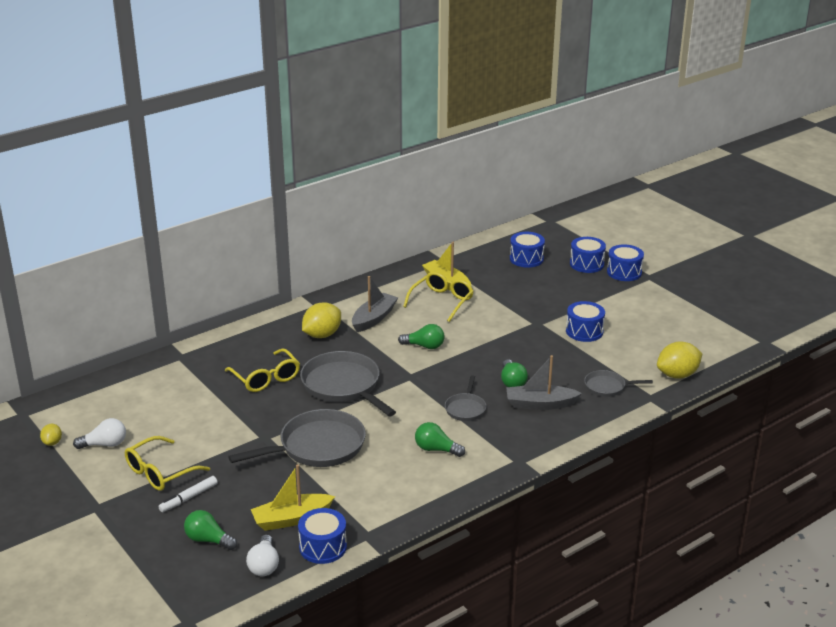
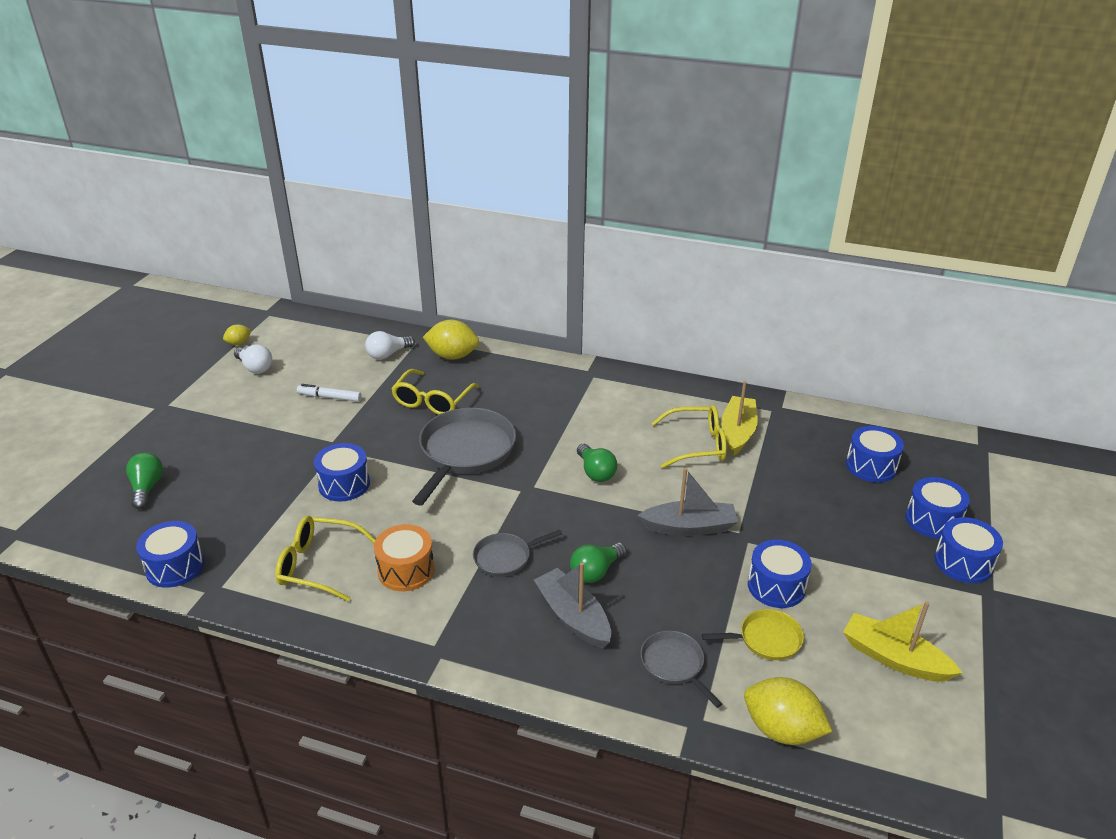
camera: 55 degrees right, 5 degrees up
(160, 472) = (234, 414): yellow glasses -> yellow glasses (318, 565)
(188, 498) = (205, 447): white marker -> white marker (330, 397)
(264, 565) = (124, 541): white light bulb -> white light bulb (388, 354)
(291, 519) = (210, 524): yellow boat -> yellow boat (894, 658)
(317, 447) = (344, 484): grey pan -> blue drum
(322, 335) = (541, 398): yellow lemon -> yellow lemon (452, 356)
(374, 318) = (608, 415): grey boat -> grey boat (689, 527)
(436, 449) = (406, 570): green light bulb -> orange drum
(617, 352) = (766, 639): none -> yellow pan

